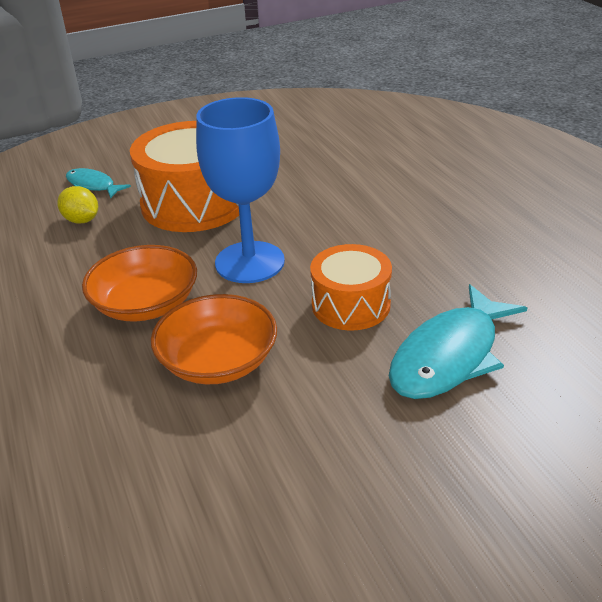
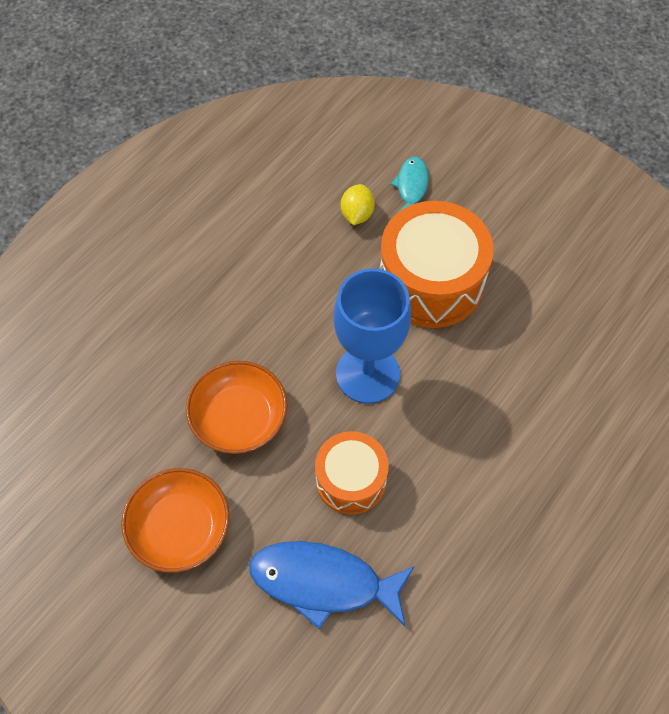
camera: 60 degrees right, 25 degrees up
(145, 304) = (277, 330): orange bowl -> orange bowl (180, 528)
(449, 356) = (323, 582): turquoise fish -> blue fish

